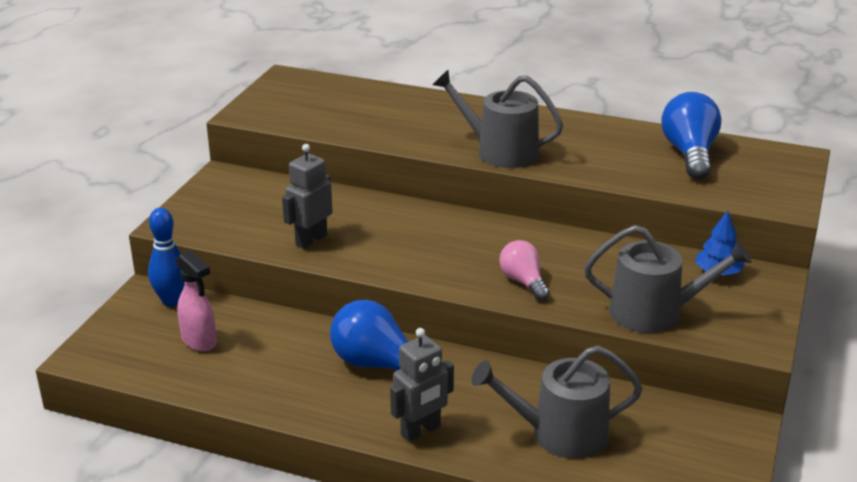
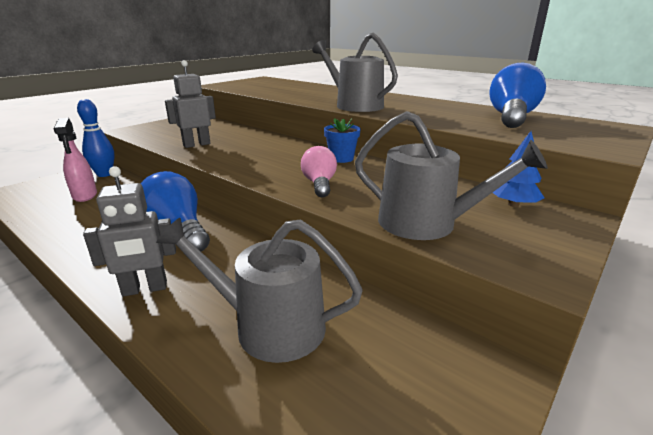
camera: 20 degrees right, 5 degrees down
(513, 233) = (341, 158): none -> blue flower pot

